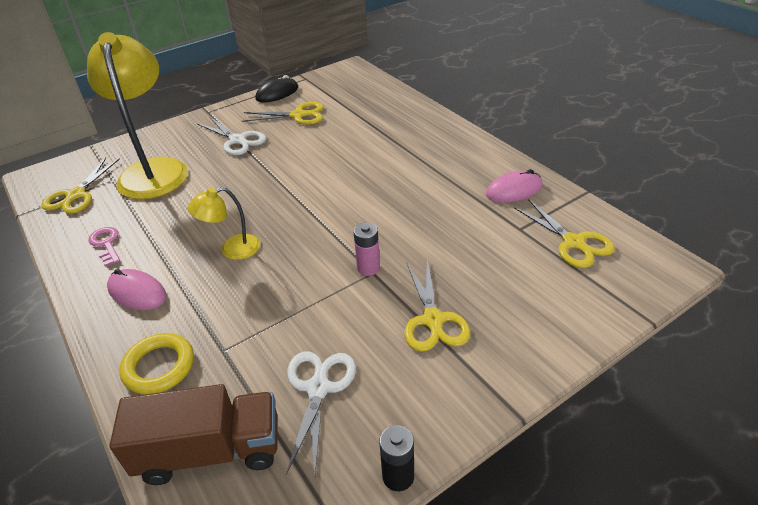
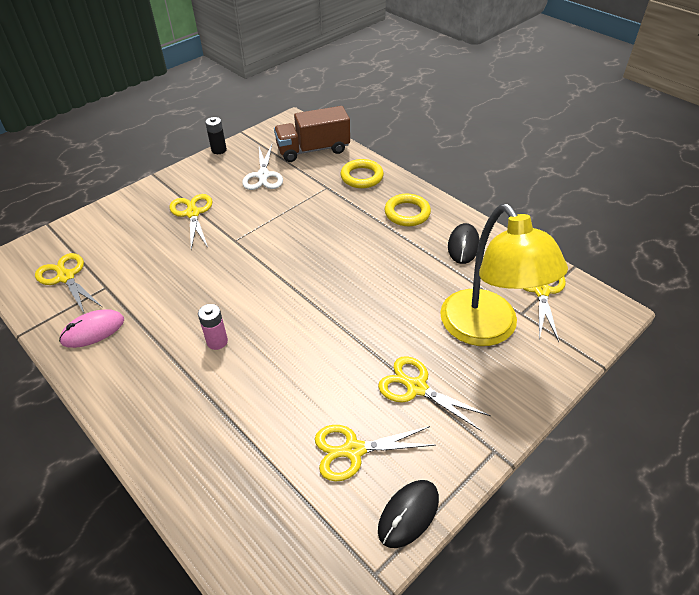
camera: 170 degrees right, 5 degrees up
(106, 244) = (463, 245): pink key -> black mouse
(137, 292) = (407, 213): pink mouse -> yellow ring
(232, 250) = (352, 249): yellow lamp -> none
(237, 140) = (416, 388): white scissors -> yellow scissors
(368, 268) = (238, 243): pink battery -> pink battery (217, 341)

